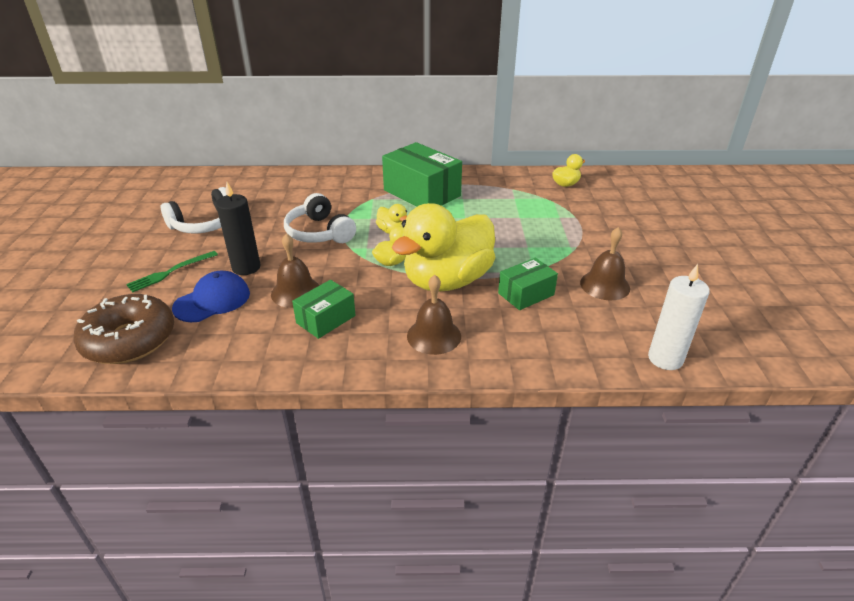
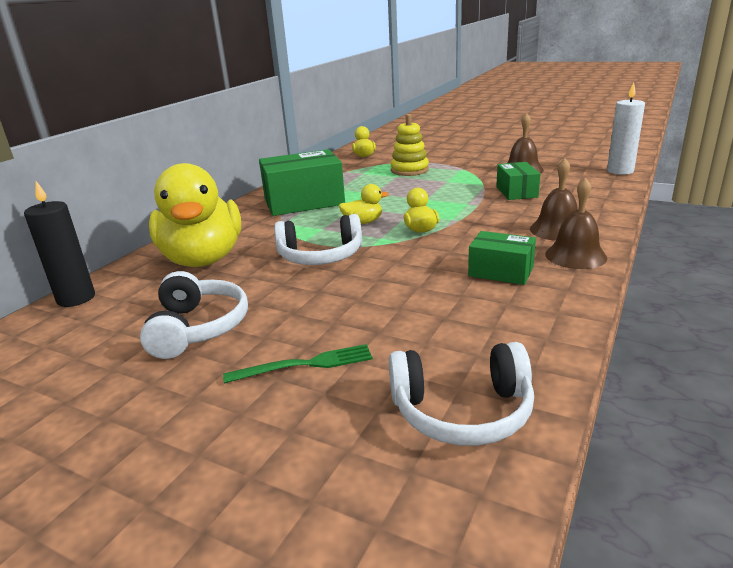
camera: 60 degrees left, 10 degrees down
(129, 340) = (462, 411): brown donut -> white headphones
(171, 272) = (304, 365): green fork -> green fork turned 90 degrees counterclockwise
(212, 300) = (410, 336): blue cap -> none
(246, 267) = (352, 306): black candle -> black candle (76, 298)
(296, 292) = (435, 281): brown bell -> brown bell (575, 256)
(326, 319) = (501, 271): green box -> green box turned 45 degrees counterclockwise
(447, 281) = (474, 213): yellow duck -> yellow duck (203, 259)
(543, 219) = (409, 170): none -> yellow stacking toy

